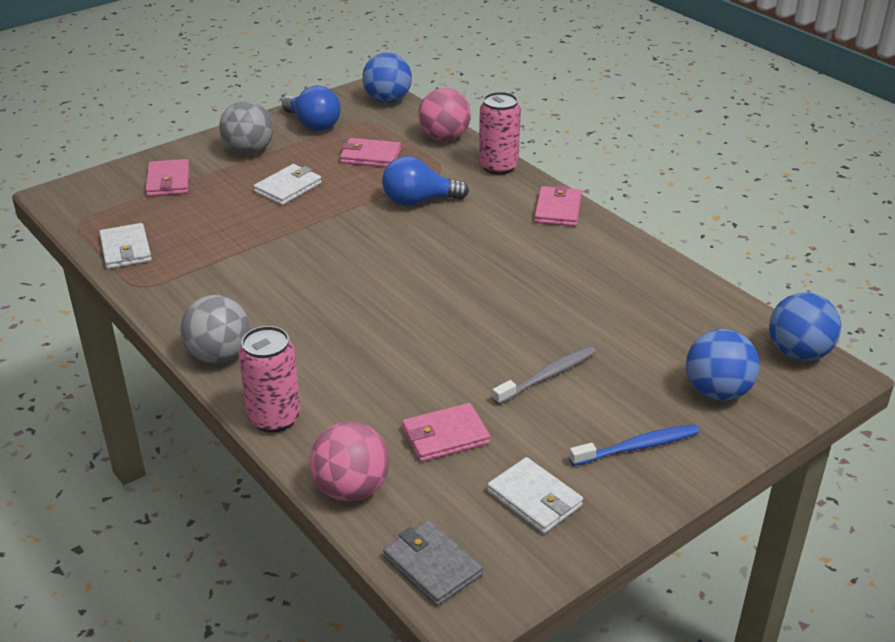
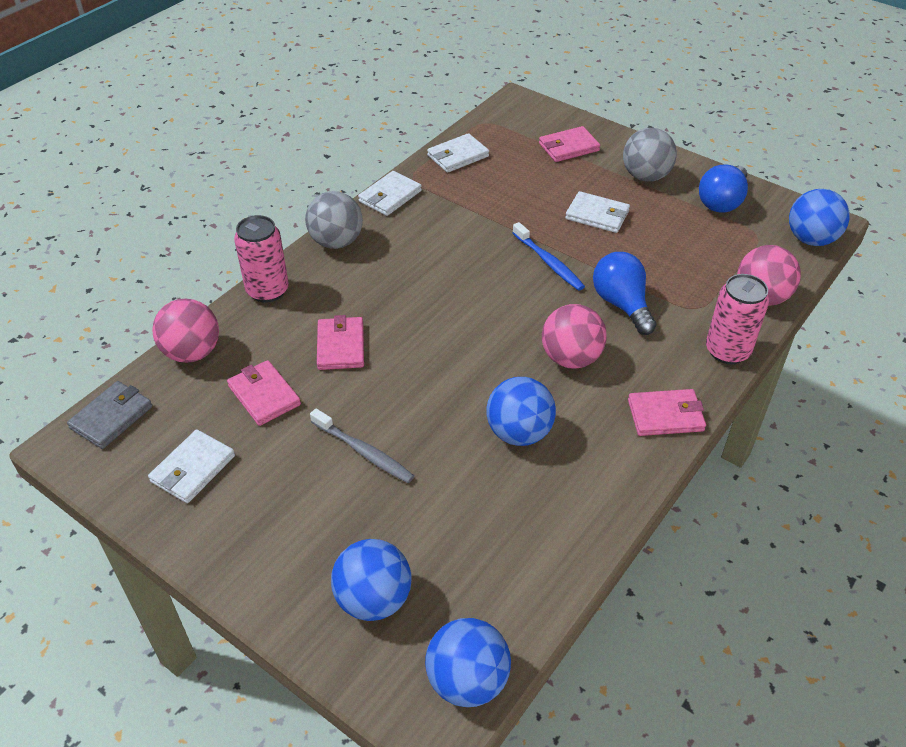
camera: 75 degrees right, 10 degrees up
(163, 306) = (390, 196): none -> white wallet
(370, 156) = (687, 253): pink wallet -> pink wallet (341, 346)
(474, 240) = (571, 358): none -> pink ball
(553, 283) = (519, 433): none -> blue ball
(637, 447) = (273, 537): blue toothbrush -> blue toothbrush (548, 262)

